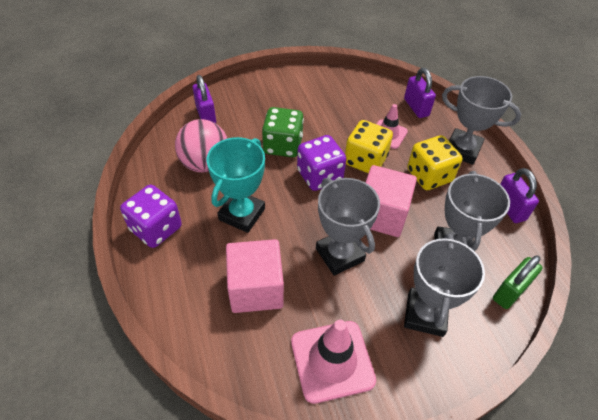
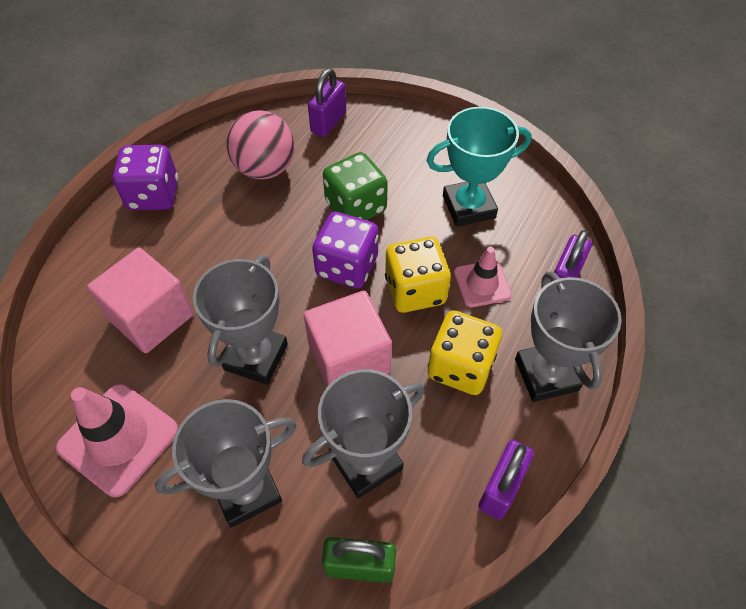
camera: 50 degrees right, 5 degrees up
(241, 214) = (230, 241): turquoise trophy -> turquoise trophy (468, 207)

